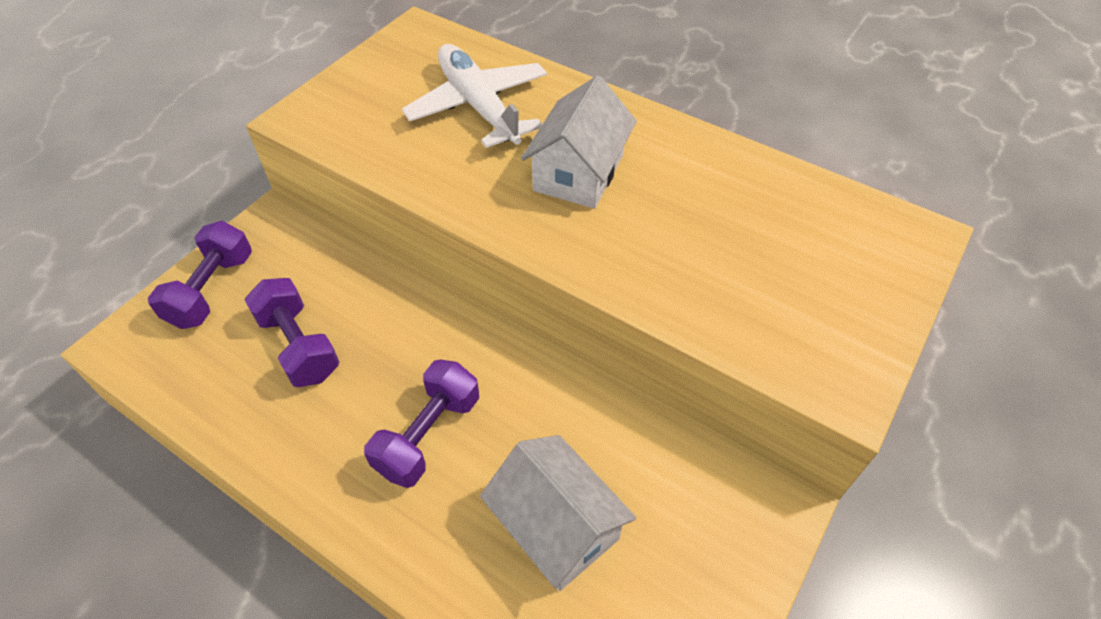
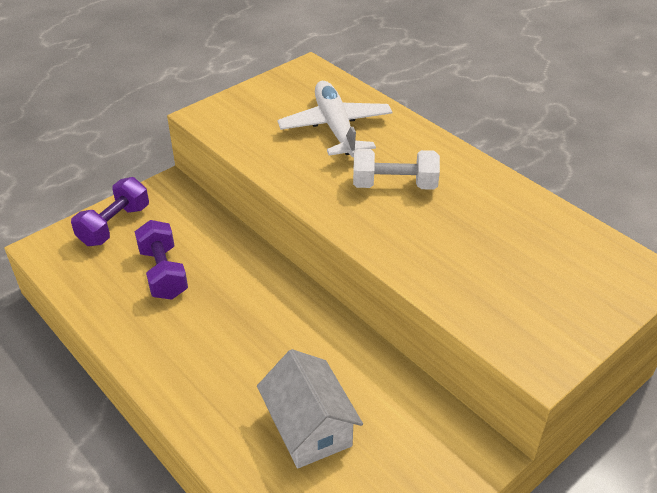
camera: 15 degrees right, 10 degrees down
(428, 435) = (236, 349): purple dumbbell -> none
(579, 173) = (394, 185): white house -> white dumbbell

